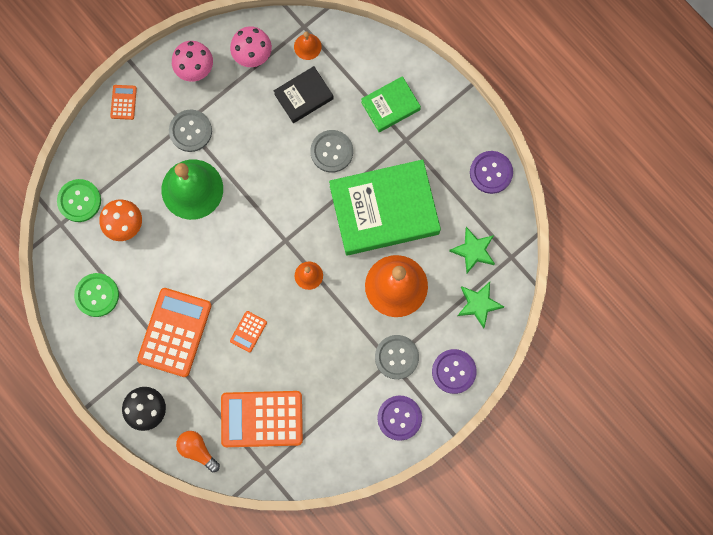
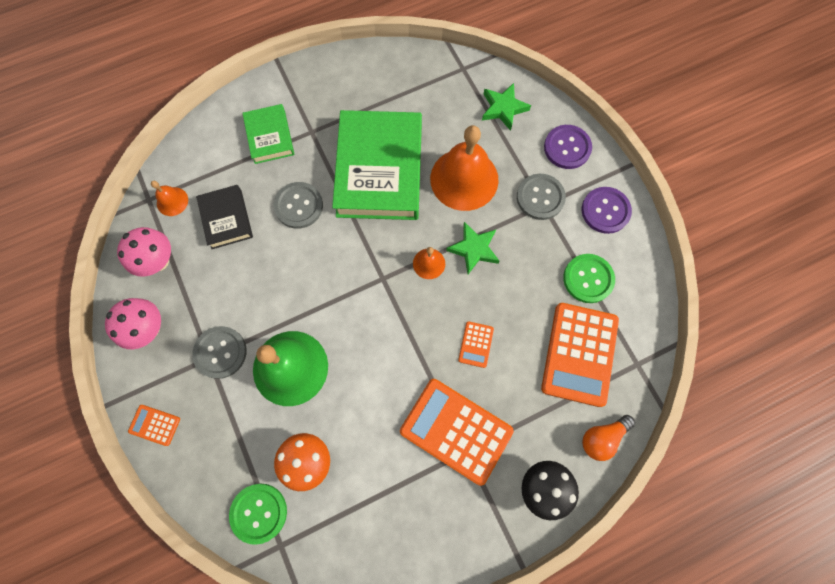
camera: 75 degrees left, 5 degrees down
(97, 295) = (385, 518): green button -> green button (588, 279)
(248, 331) = (476, 344): orange calculator -> orange calculator turned 60 degrees clockwise
(473, 251) = (447, 99): green star -> green star (474, 249)
(491, 172) = (372, 64): purple button -> none

